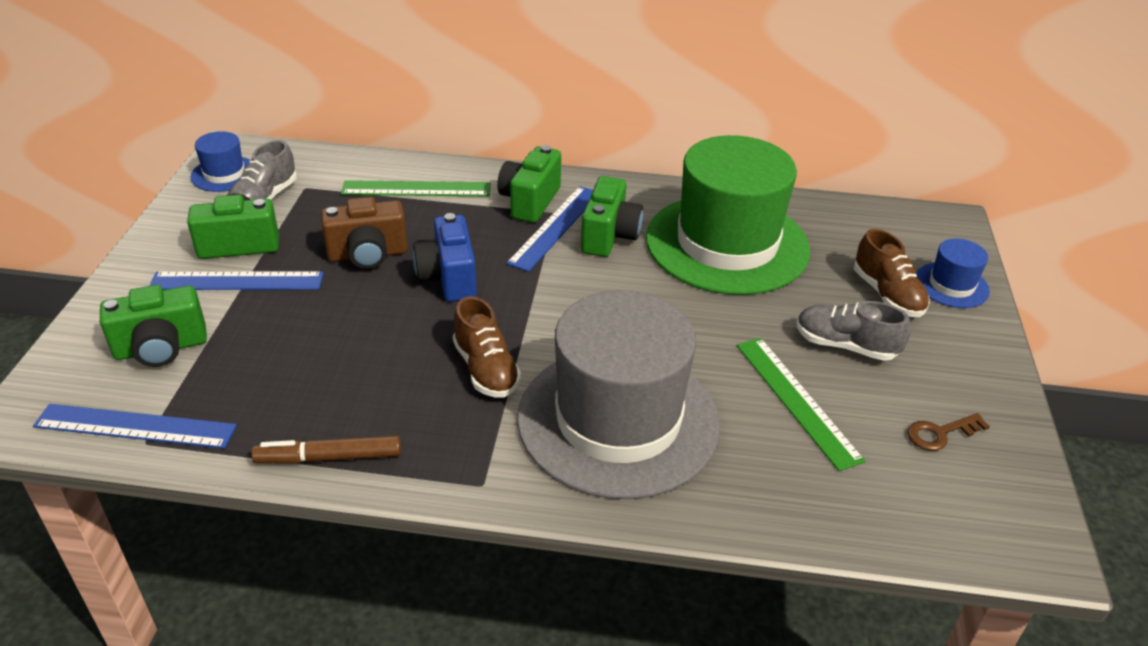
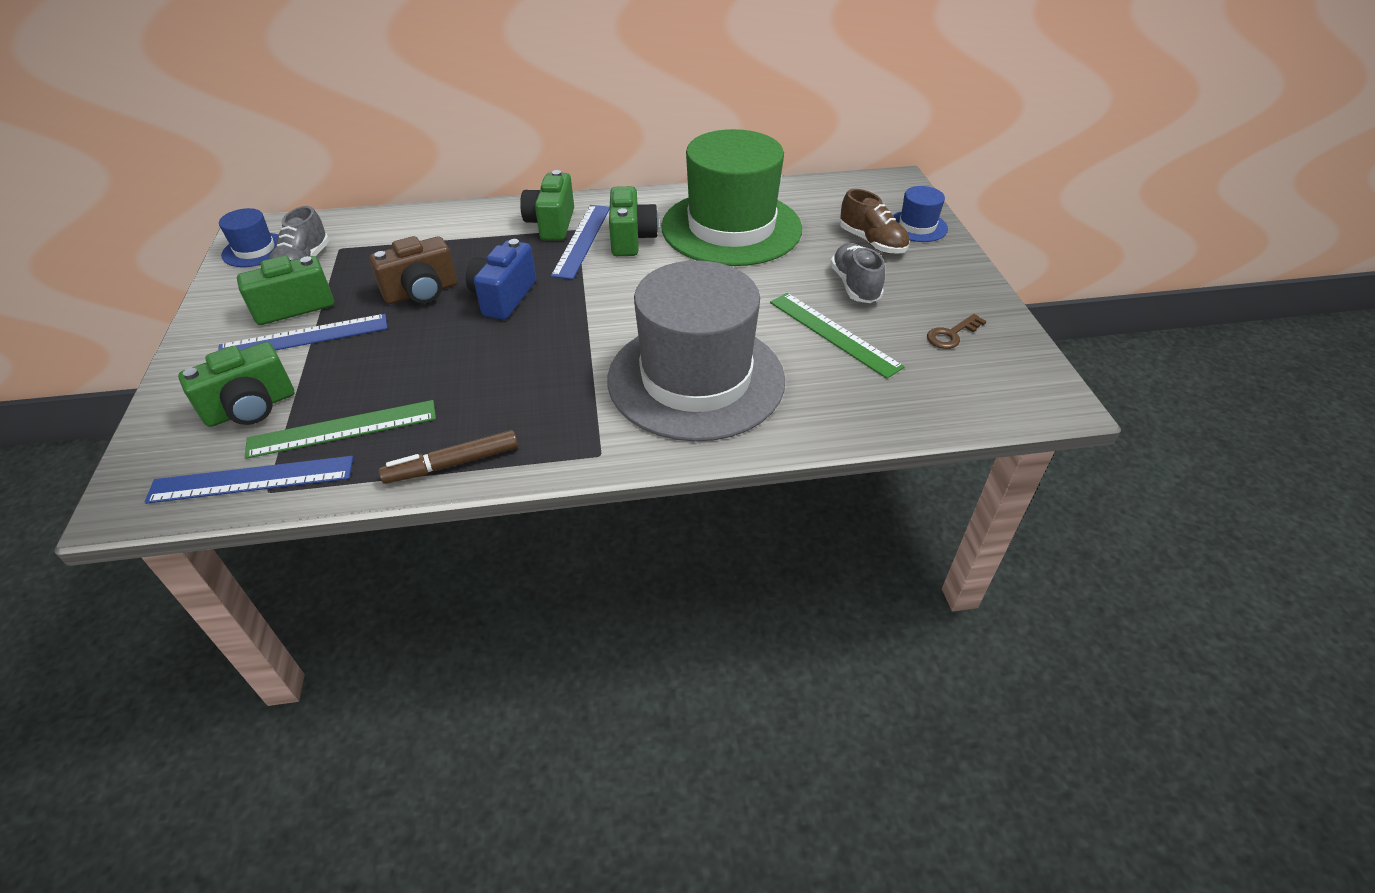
camera: 15 degrees left, 5 degrees up
(416, 189) = (445, 231): green ruler -> green ruler (343, 428)
(448, 278) = (503, 297): blue camera -> blue camera turned 45 degrees clockwise
(486, 369) = (566, 363): brown shoe -> none
(845, 346) = (855, 286): grey shoe -> grey shoe turned 75 degrees clockwise

